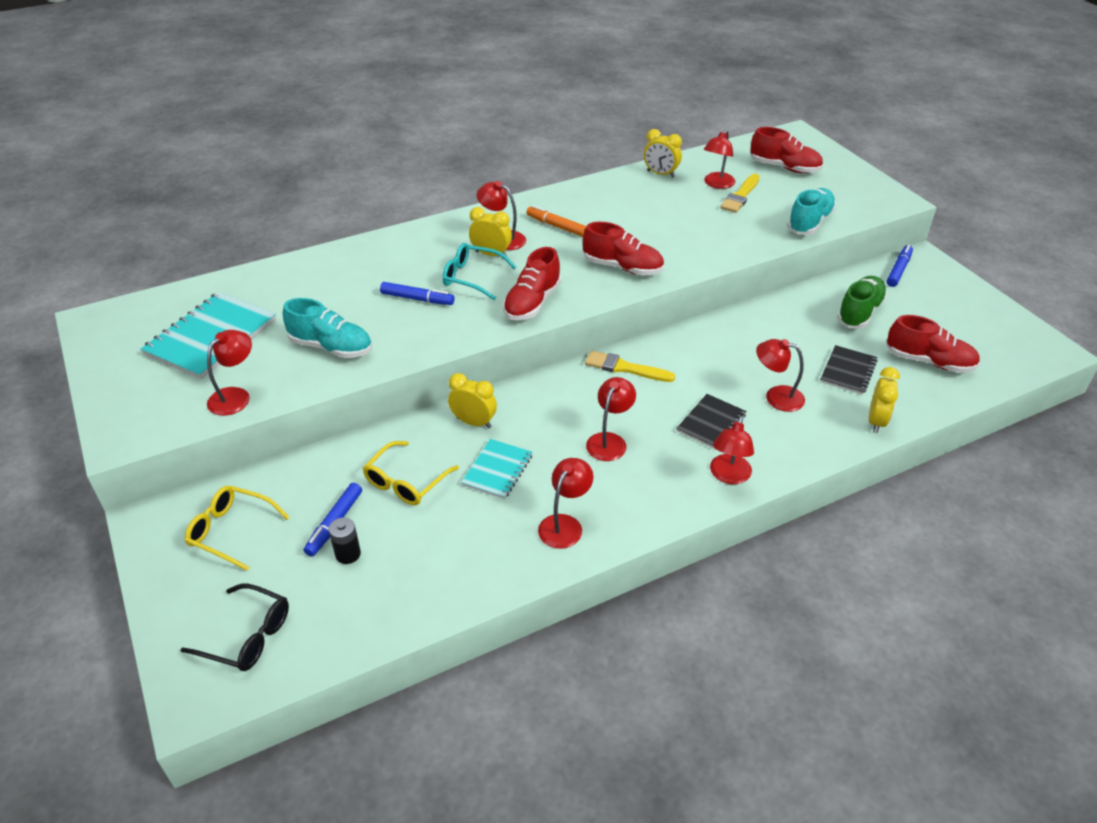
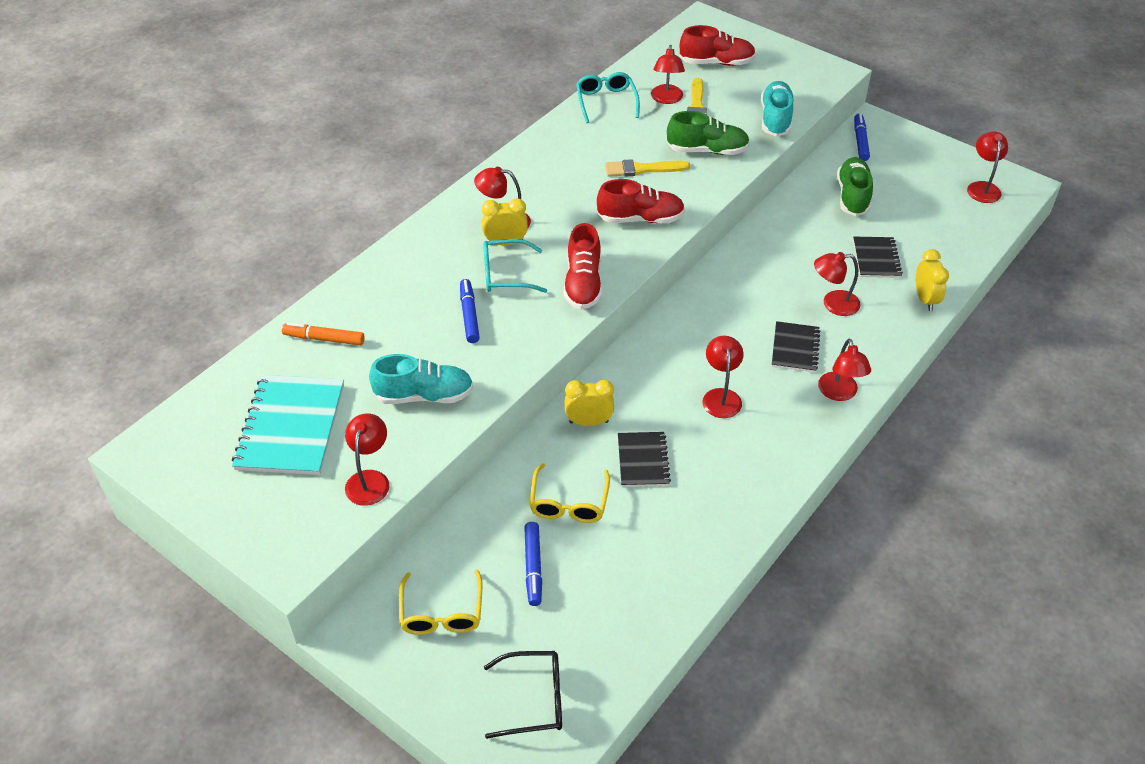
camera: 25 degrees left, 5 degrees up
(231, 531) = (441, 612): yellow glasses -> yellow glasses turned 90 degrees counterclockwise
(348, 554) = (567, 590): black battery -> none
(417, 299) = (469, 315): blue marker -> blue marker turned 90 degrees counterclockwise
(497, 470) = (643, 460): turquoise notebook -> black notebook
(556, 226) = (547, 191): orange marker -> orange marker (324, 339)
(565, 524) = (735, 489): red lamp -> red lamp (982, 187)
(625, 368) = (687, 319): yellow brush -> yellow brush (642, 169)
(660, 174) = (606, 102): yellow clock -> turquoise glasses
(725, 231) = (707, 150): none -> green shoe
(929, 361) = (934, 227): red shoe -> none

